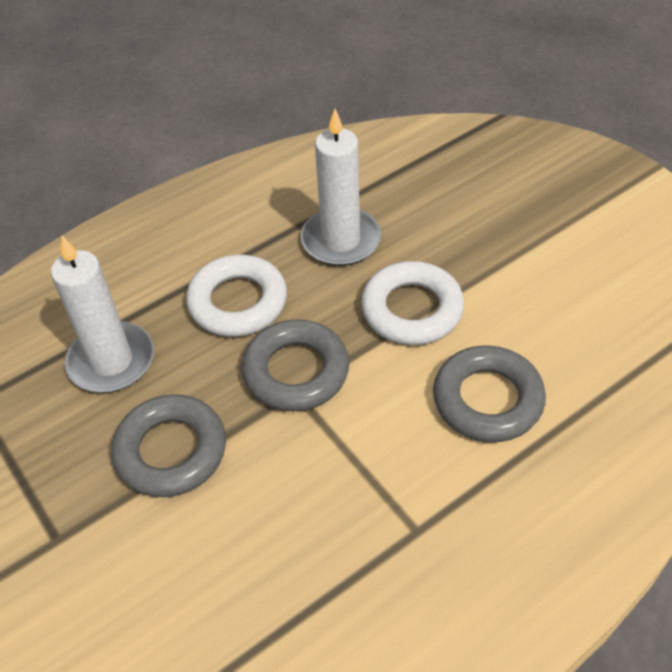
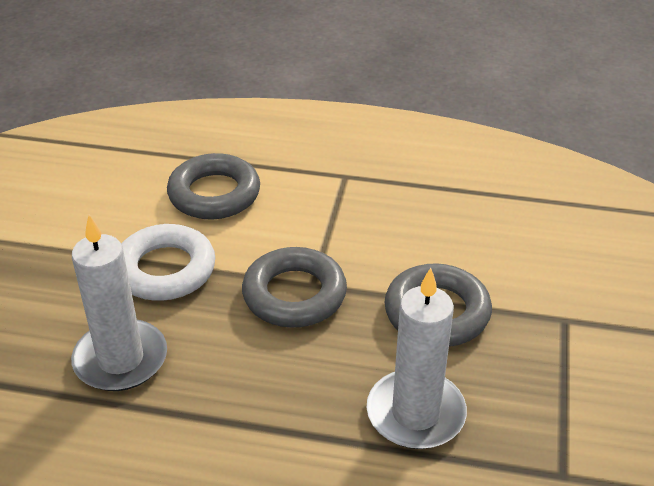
camera: 135 degrees left, 10 degrees down
(238, 302) = (264, 378): white ring -> none

